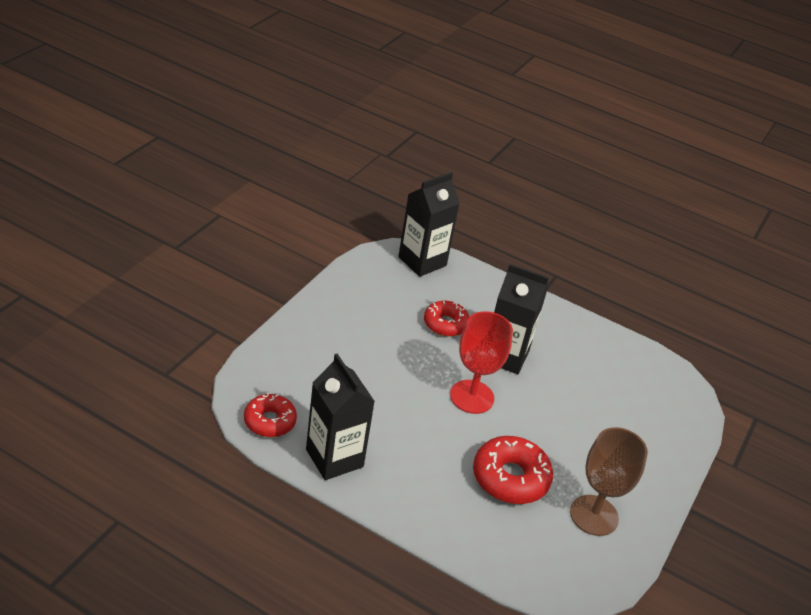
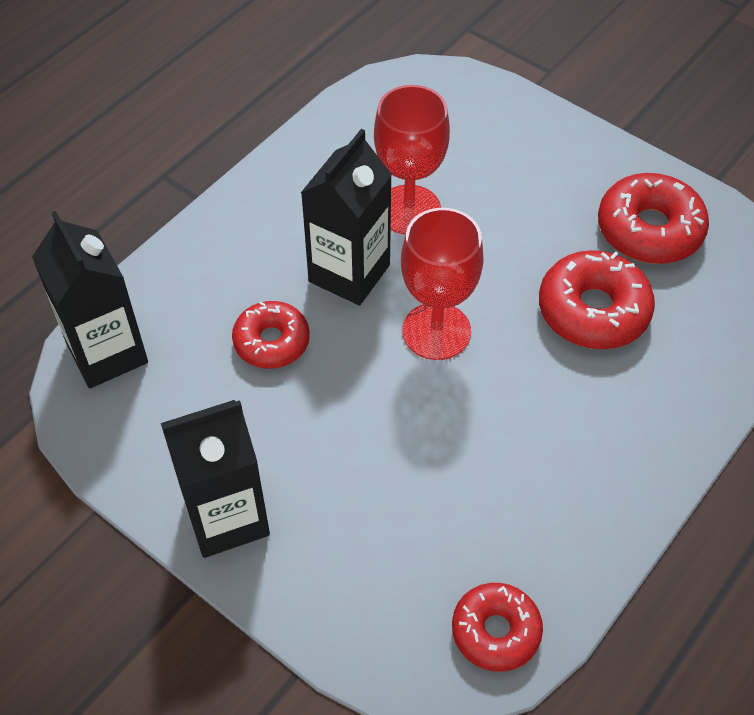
camera: 75 degrees left, 15 degrees up
(334, 458) = (571, 537): black carton -> black carton (226, 517)
(566, 383) = (409, 210): none -> red goblet
(594, 515) = (649, 230): brown goblet -> red donut

